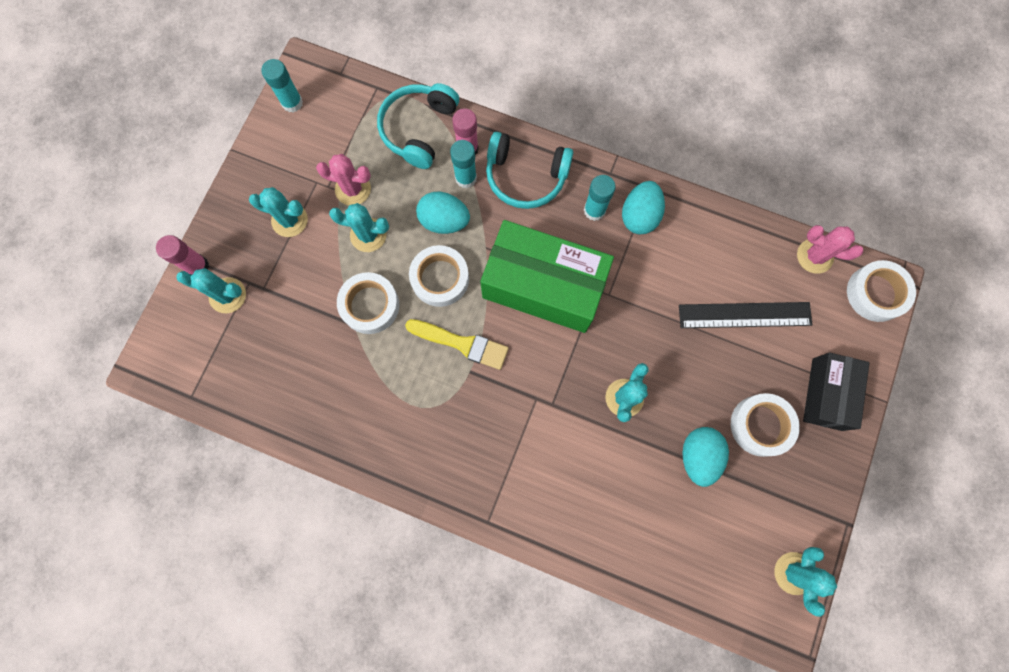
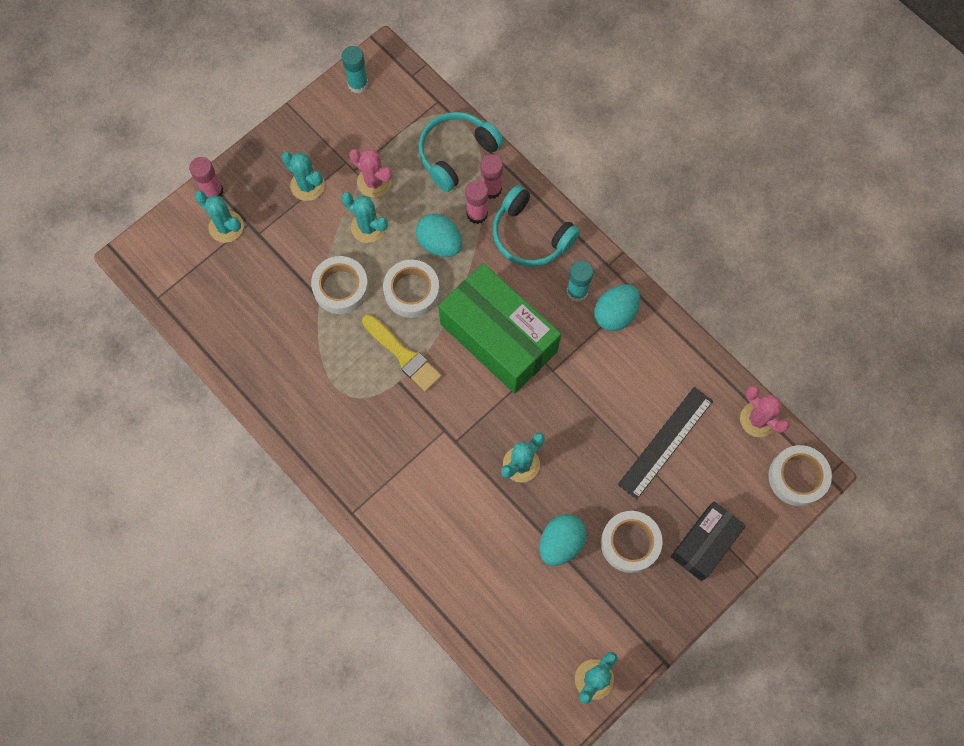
camera: 25 degrees right, 5 degrees down
(466, 178) = (477, 214): turquoise glue stick -> pink glue stick
(744, 315) = (665, 442): black ruler -> black ruler turned 75 degrees counterclockwise

